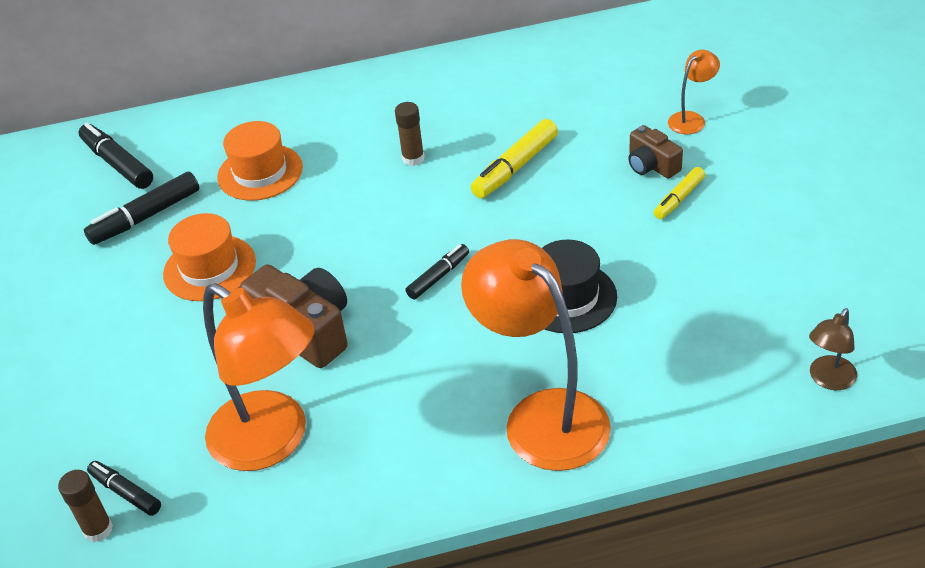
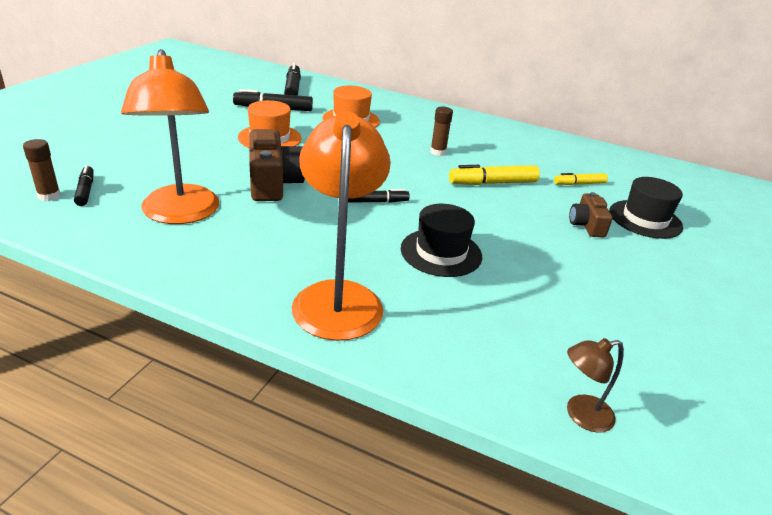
camera: 30 degrees right, 10 degrees down
(679, 199) = (586, 249): yellow marker -> yellow marker (579, 184)
(691, 119) = (645, 219): orange lamp -> black hat

